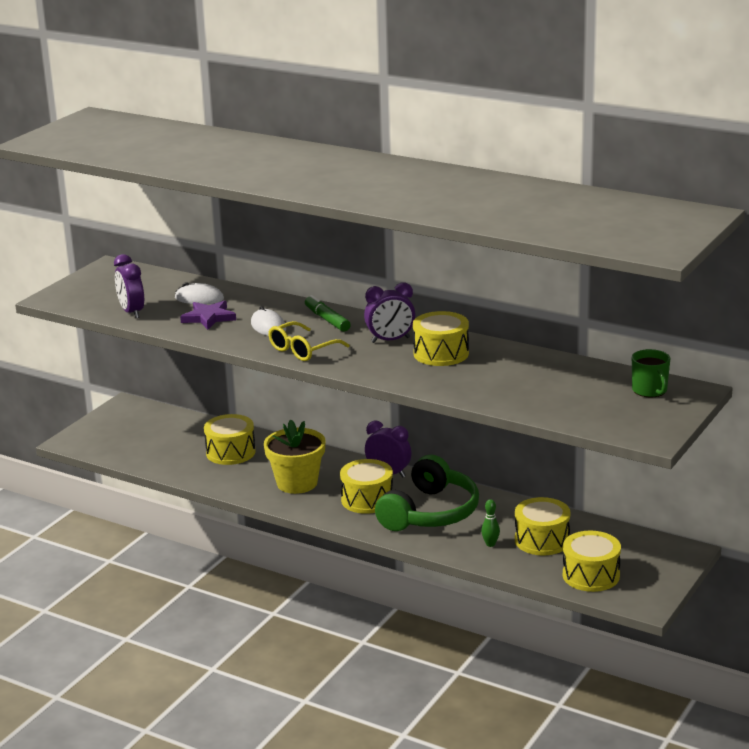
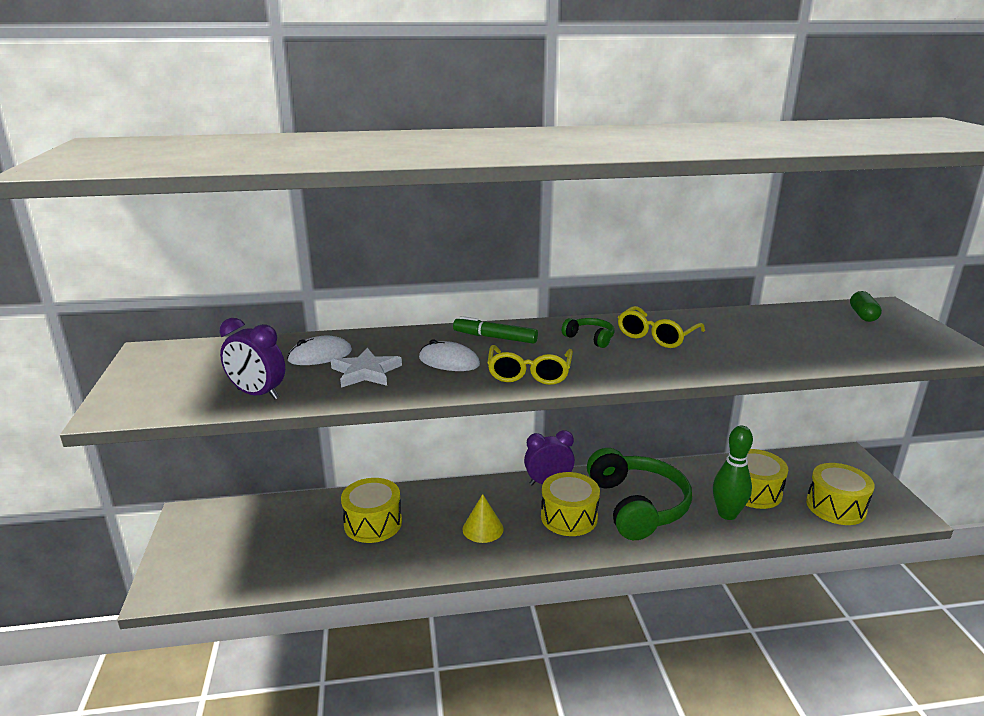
camera: 40 degrees left, 0 degrees up
(208, 317) = (366, 372): purple star -> white star
(297, 483) = (483, 529): yellow flower pot -> yellow cone
(390, 340) = (590, 338): purple clock -> green headphones
(441, 353) = (656, 336): yellow drum -> yellow glasses
(490, 544) = (727, 514): green bowling pin -> green bowling pin, size x1.94
(650, 390) = (863, 315): green mug -> green capsule

